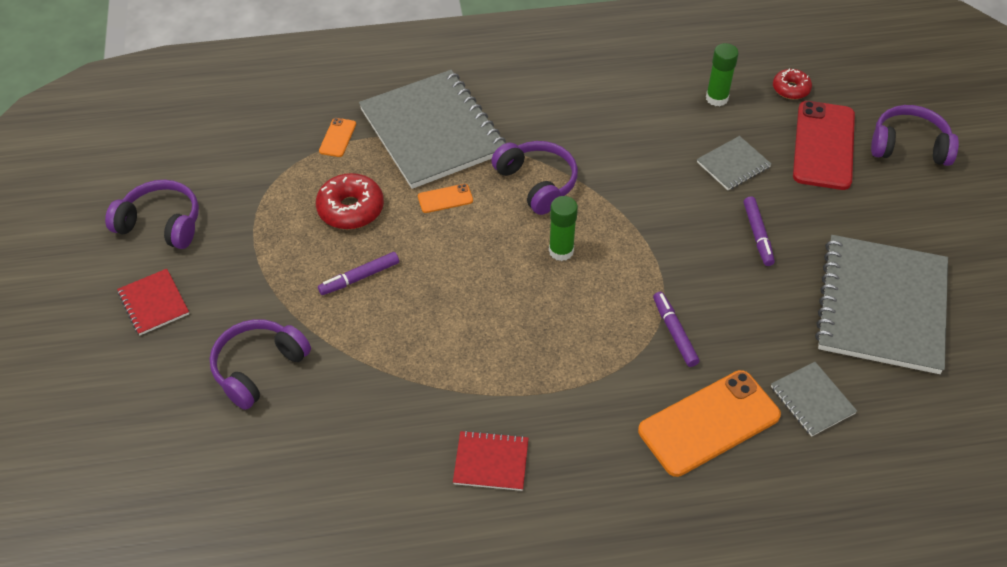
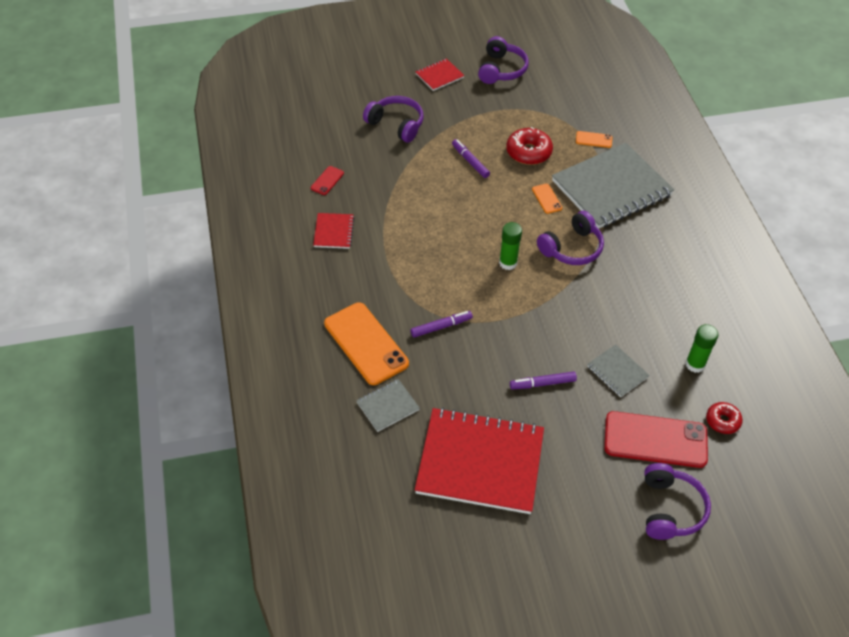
camera: 85 degrees right, 0 degrees up
(375, 470) = (327, 180): none -> red phone
(881, 306) = (480, 462): grey notebook -> red notebook

